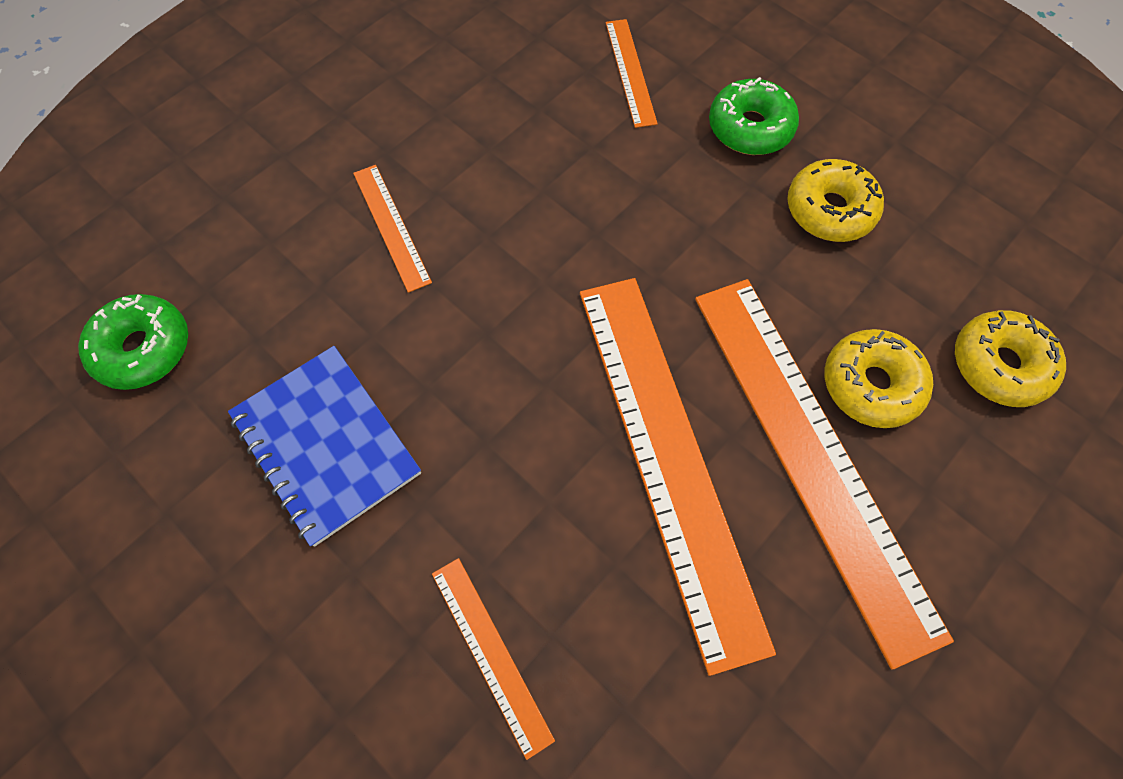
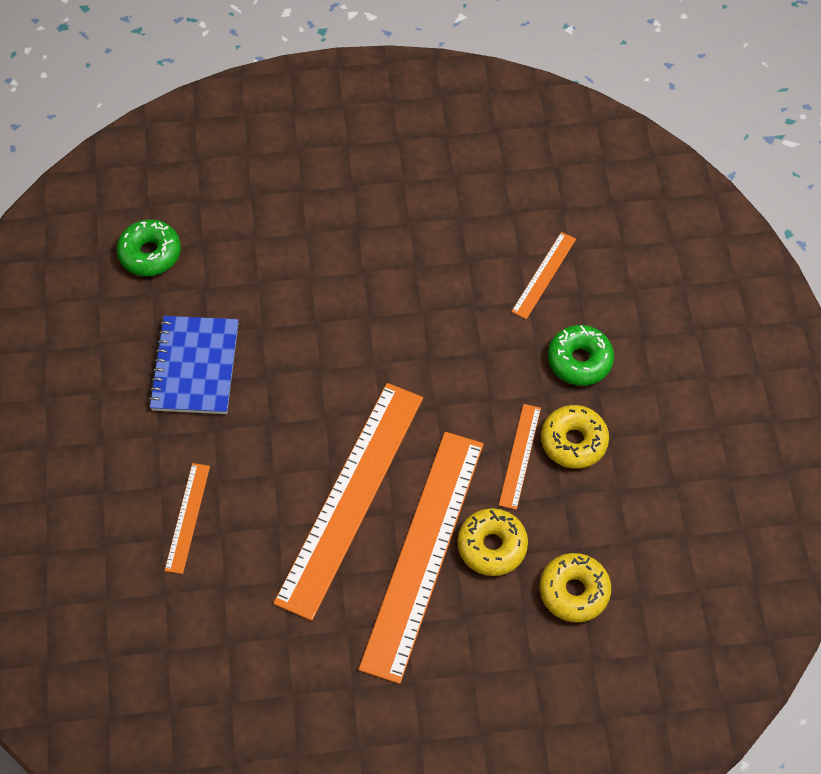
camera: 40 degrees right, 5 degrees down
(391, 226) = (322, 274): orange ruler -> orange ruler (520, 456)

